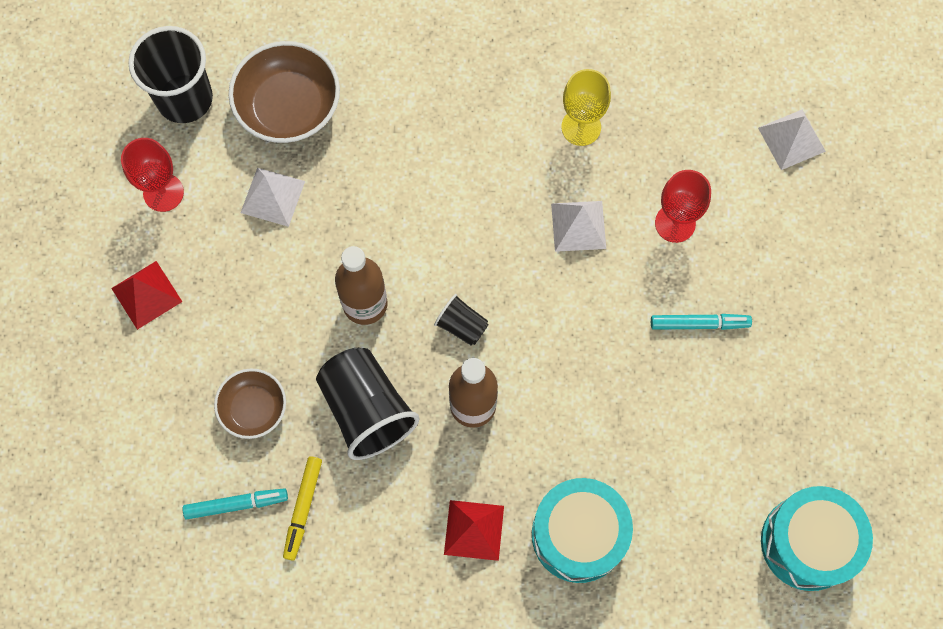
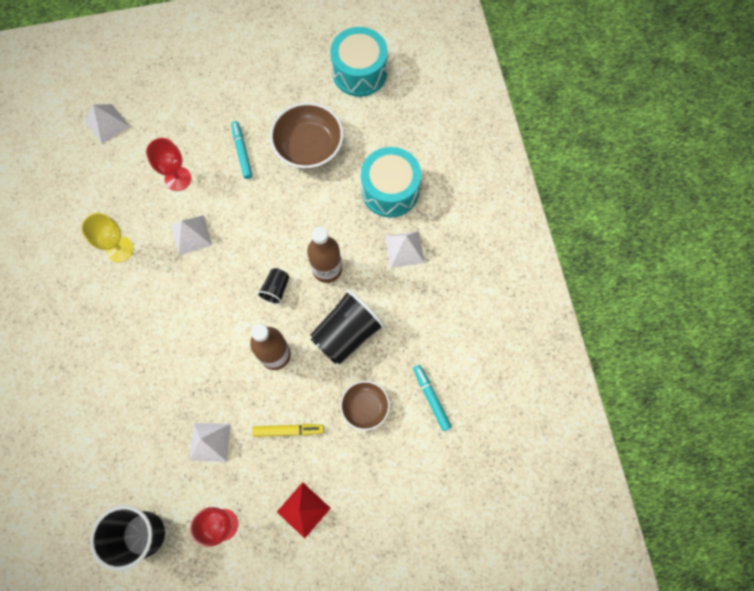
camera: 105 degrees left, 0 degrees up
(289, 107) = (137, 452): brown bowl -> brown bowl (309, 146)
(303, 508) = (421, 355): yellow marker -> yellow marker (288, 430)
(474, 530) = (404, 249): red pyramid -> white pyramid

